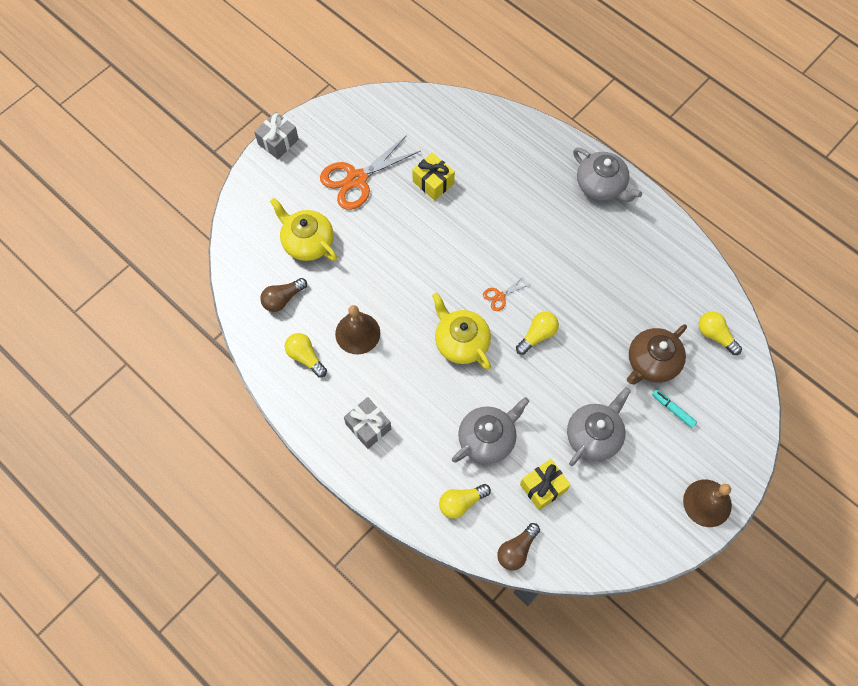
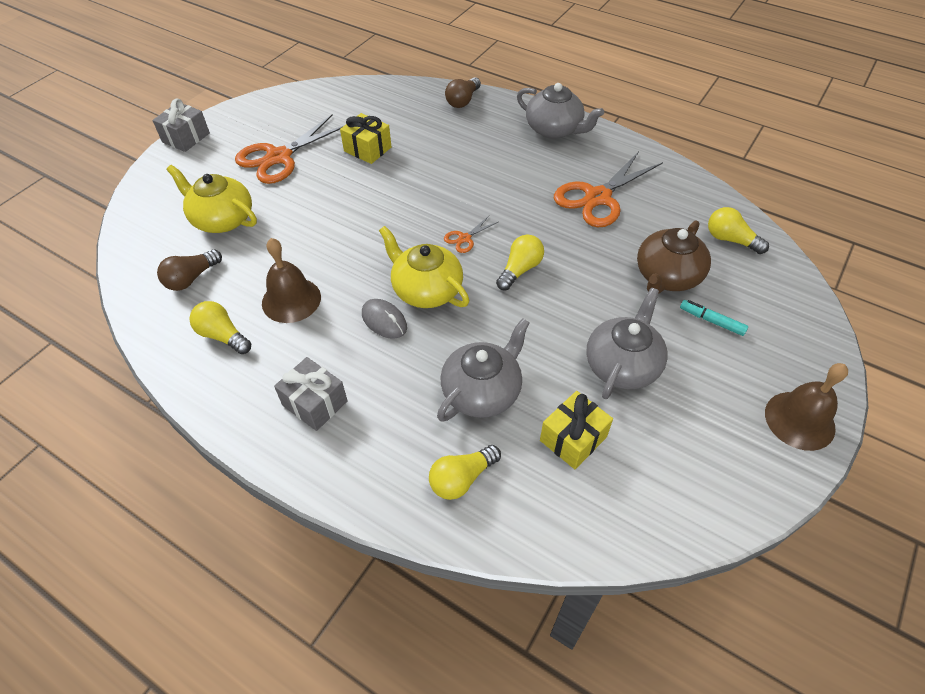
camera: 10 degrees left, 15 degrees down
(425, 365) = (384, 321): none -> grey mouse
(516, 550) = (557, 530): brown light bulb -> brown light bulb (463, 101)
(618, 272) = (597, 198): none -> orange scissors

